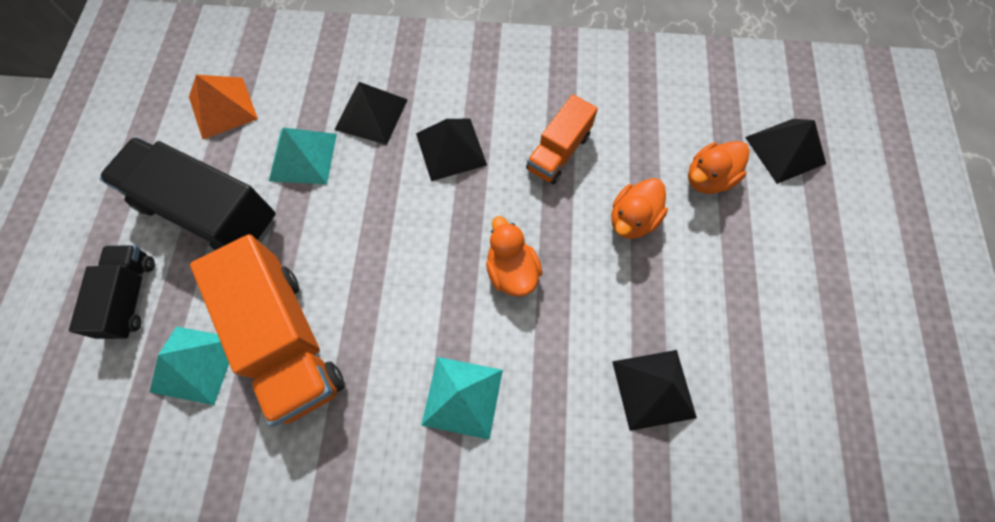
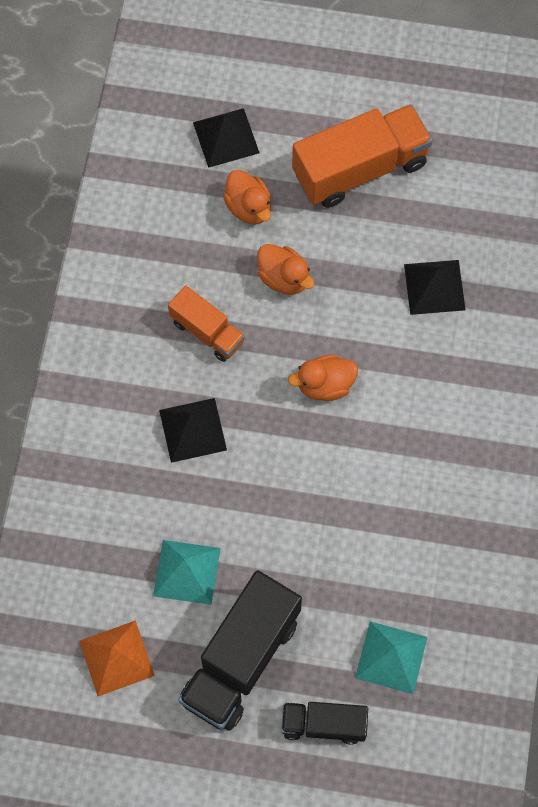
camera: 85 degrees left, 0 degrees up
(287, 340) = (375, 578): orange truck -> orange truck (360, 169)
(371, 114) = (143, 505): black pyramid -> none
(462, 397) = (432, 433): turquoise pyramid -> none

